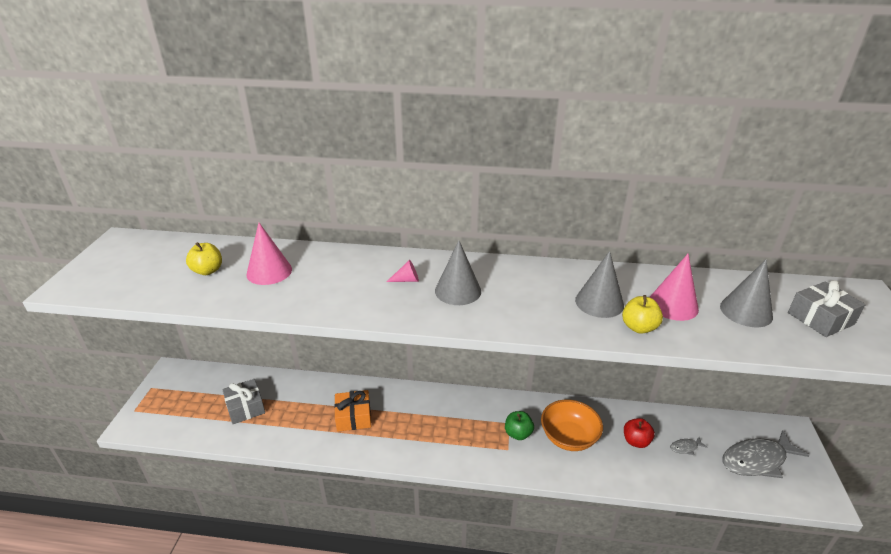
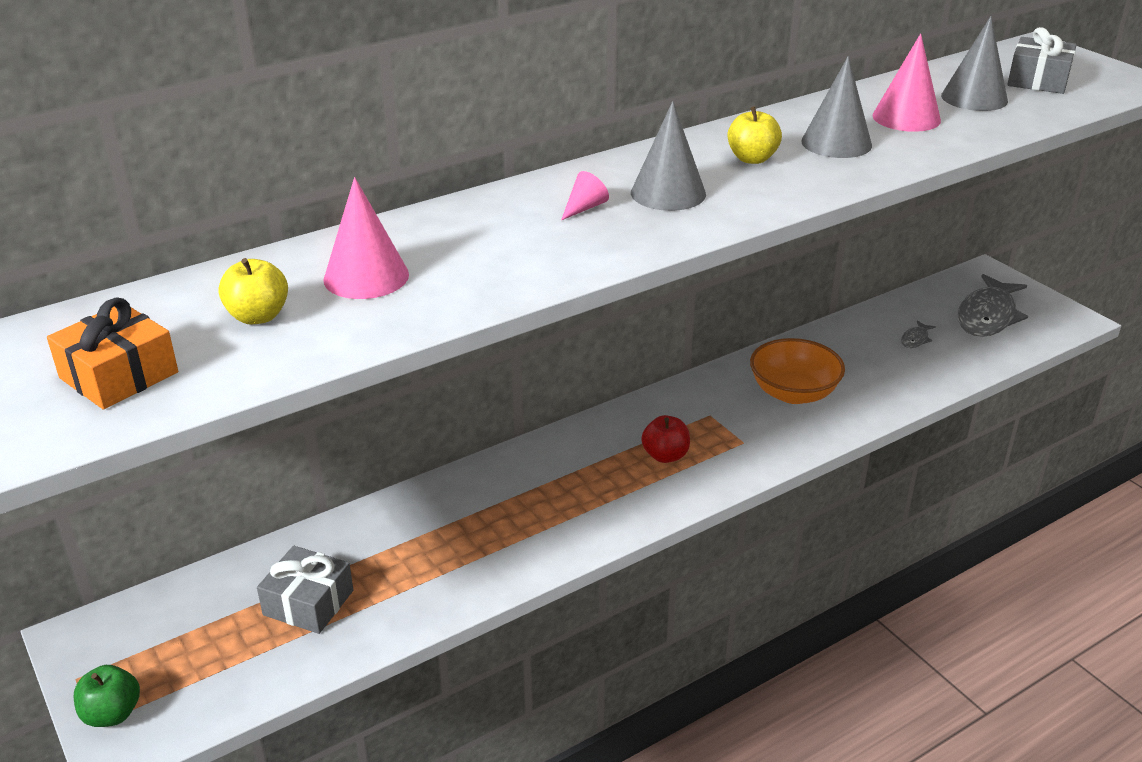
camera: 40 degrees left, 0 degrees up
(353, 417) = (500, 519): orange gift -> orange gift (119, 375)
(518, 433) = (734, 420): green apple -> green apple (112, 714)
(636, 441) = (864, 359): red apple -> red apple (665, 455)
(639, 327) = (908, 149): yellow apple -> yellow apple (752, 159)

